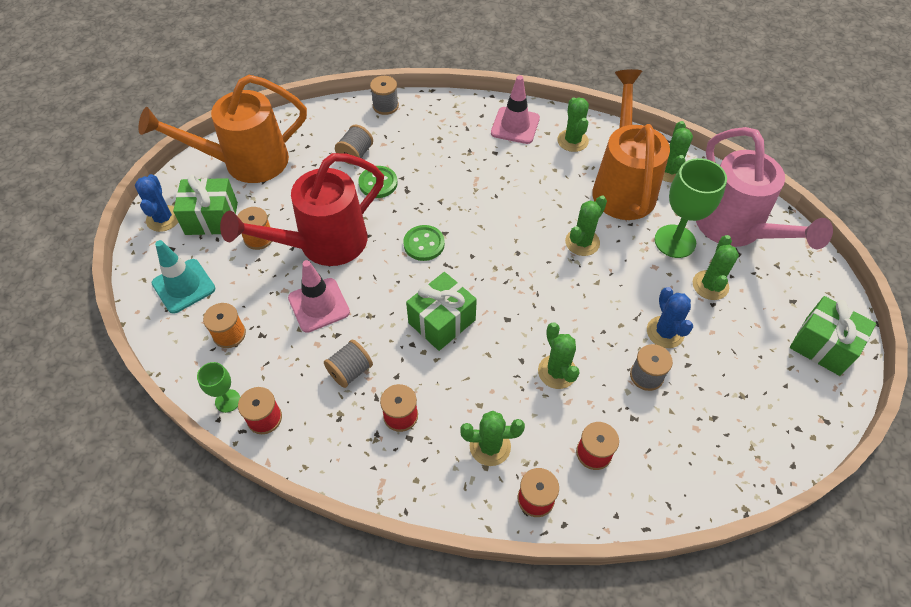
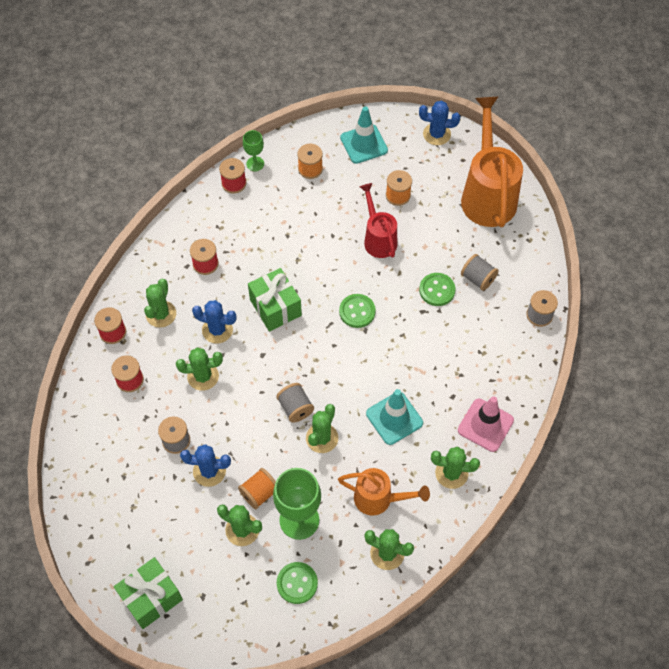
camera: 105 degrees right, 5 degrees up
(211, 218) = (428, 166): green gift -> none
(319, 305) = (318, 227): pink traffic cone -> none
(323, 244) = (378, 239): red watering can -> red watering can, size x0.58
(350, 371) = (252, 239): grey spool -> grey spool (295, 408)
(491, 374) = (217, 330): none -> blue cactus
(536, 190) = (394, 418): none -> turquoise traffic cone
(582, 242) = (322, 438): green cactus -> green cactus turned 60 degrees clockwise
(622, 186) = (378, 499): orange watering can -> orange watering can, size x0.58
(665, 280) = (259, 493): none -> orange spool
(735, 229) = (297, 583): pink watering can -> green button

